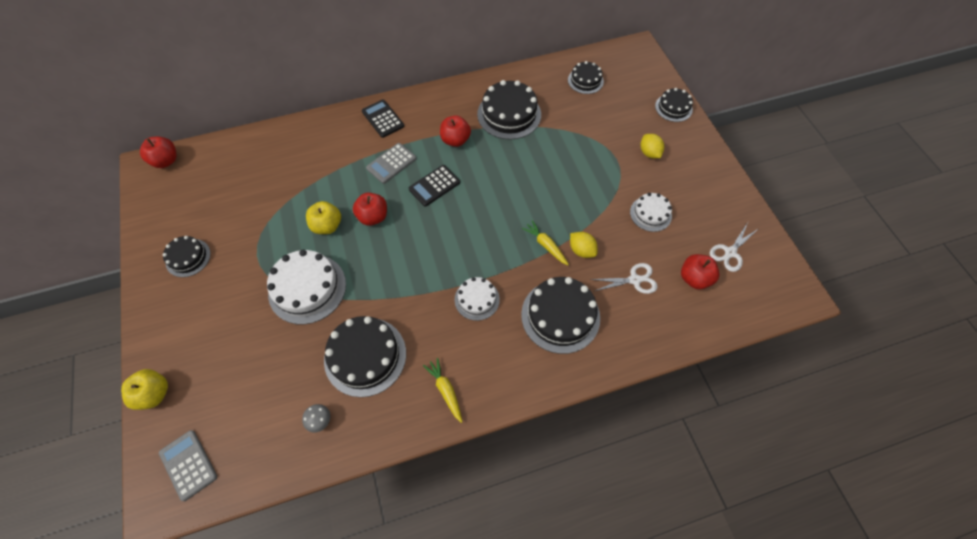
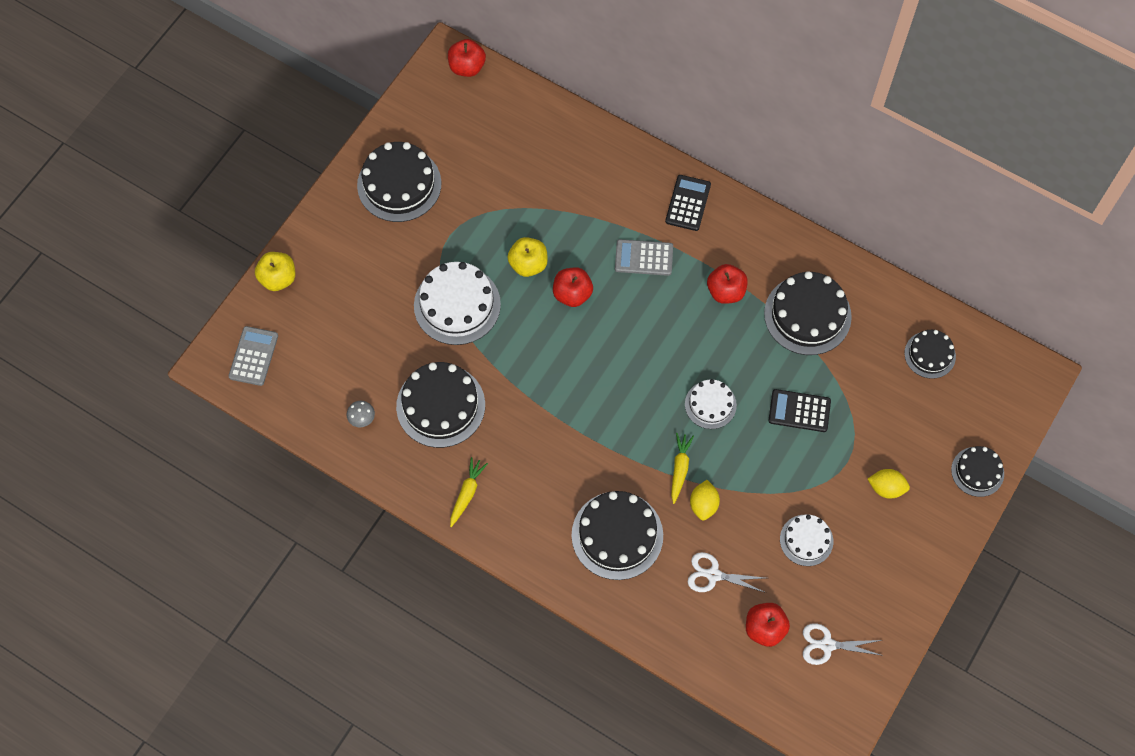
camera: 50 degrees right, 5 degrees up
(188, 257) = (399, 184): black cake -> black cake, size x1.72
(434, 186) = (654, 317): black calculator -> black calculator (799, 411)
(477, 299) = (570, 452): white cake -> white cake (710, 404)
(634, 280) = (713, 575): white scissors -> white scissors turned 150 degrees clockwise
(649, 153) = (886, 488): yellow lemon -> yellow lemon turned 75 degrees clockwise

